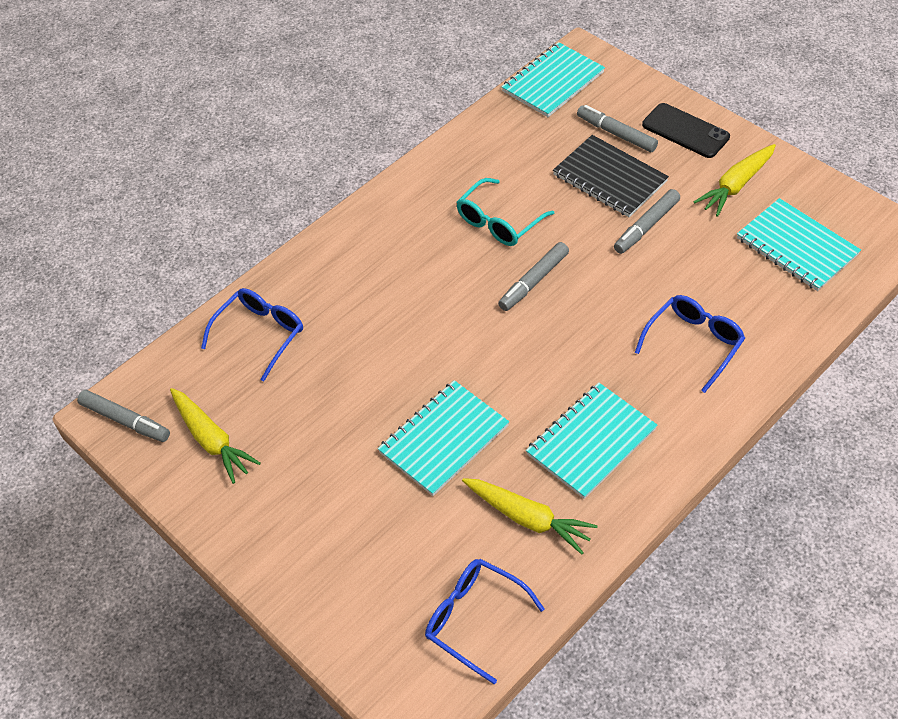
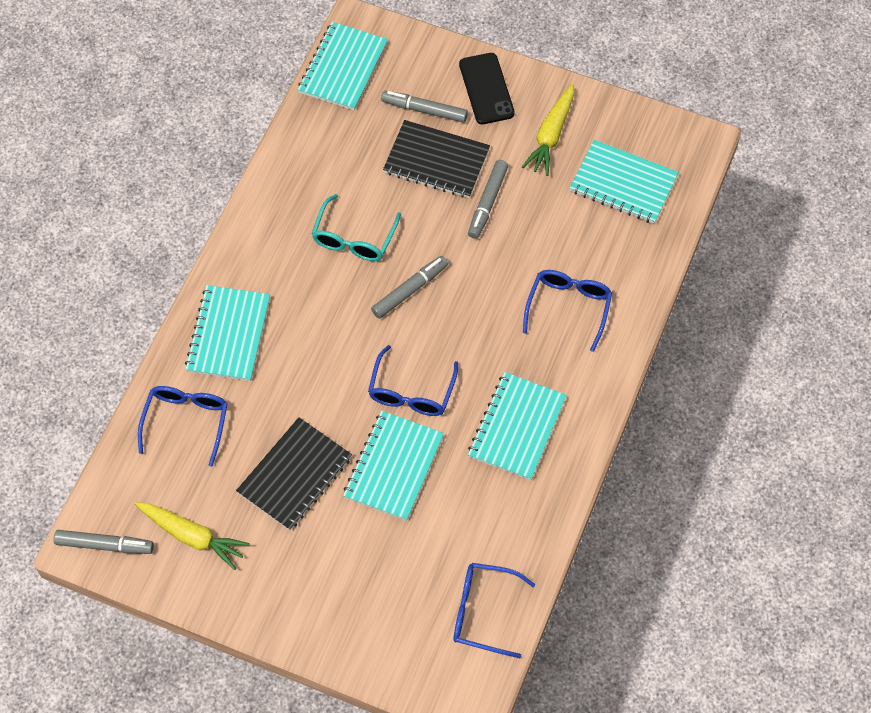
camera: 25 degrees left, 10 degrees up
(339, 270) = (229, 334): none -> turquoise notebook
(340, 415) = (294, 475): none -> black notebook
(494, 374) = (411, 392): none -> blue glasses
(528, 518) = (492, 513): yellow carrot -> none
(534, 281) = (410, 290): grey marker -> grey marker turned 150 degrees counterclockwise
(685, 131) = (486, 89): black phone -> black phone turned 60 degrees clockwise

